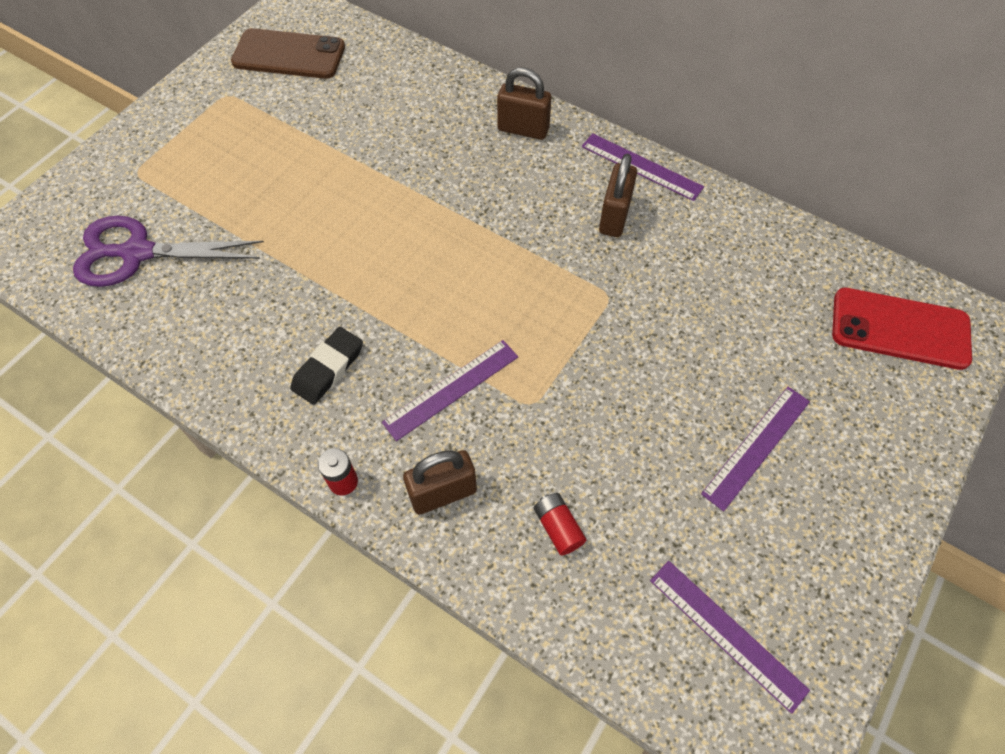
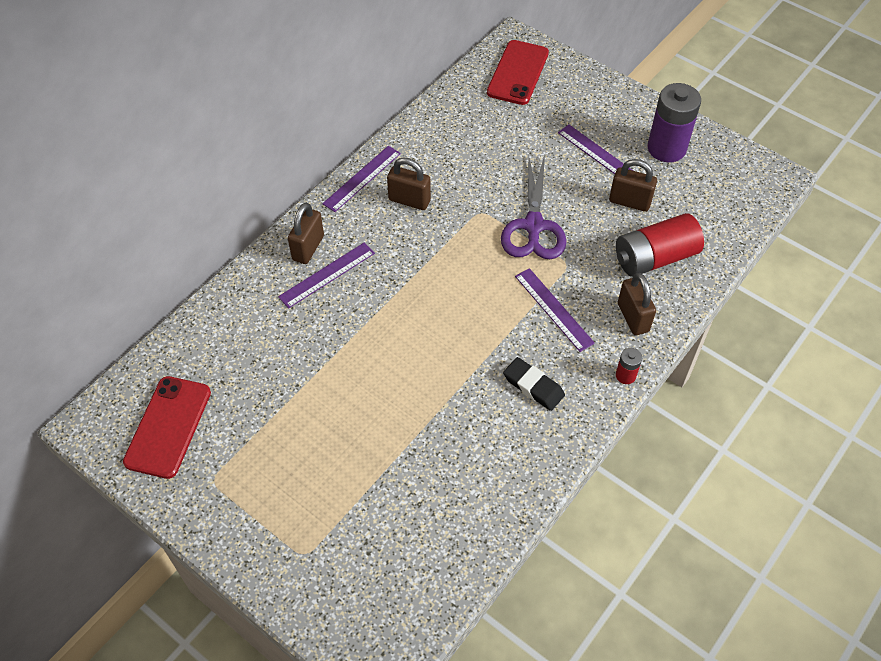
camera: 85 degrees left, 5 degrees down
(137, 253) = (405, 539): purple scissors -> purple scissors (533, 226)
(289, 55) = (168, 427): brown phone -> red phone
(558, 527) = (654, 258): red battery -> red battery, size x2.21
(666, 492) = (629, 202): none -> brown padlock
(727, 633) = (714, 188): purple ruler -> purple ruler (327, 275)
(800, 554) = (666, 148): none -> purple battery

